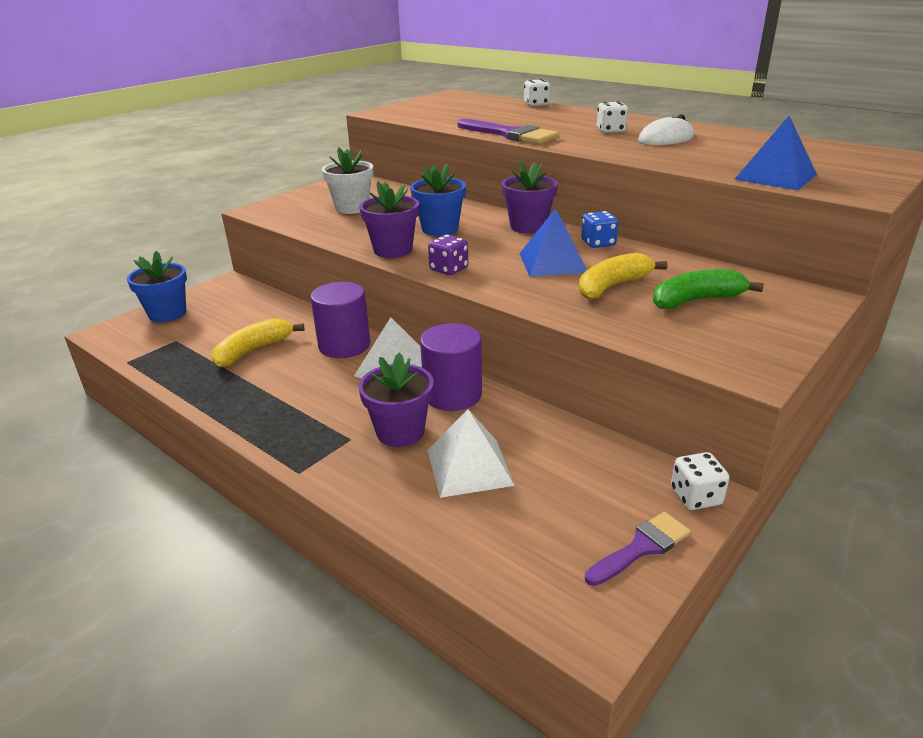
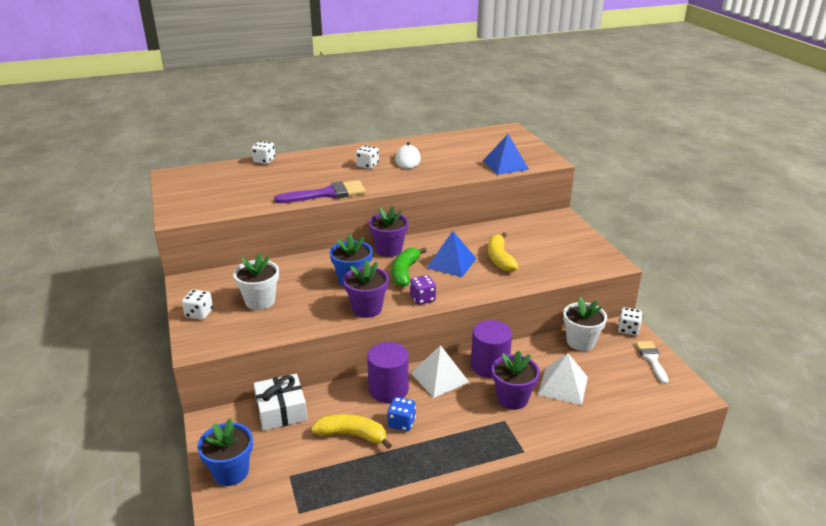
camera: 60 degrees left, 0 degrees up
(253, 350) = (352, 435): yellow banana -> yellow banana turned 120 degrees clockwise
(266, 305) = (281, 410): none -> white gift
(307, 196) = (199, 314): none -> white dice
(596, 455) = (580, 342): none -> white flower pot
(598, 243) = (441, 239): blue dice -> blue dice (401, 423)
(641, 547) = (652, 359): purple brush -> white brush
(696, 300) = (537, 245): green banana -> green banana (405, 272)

